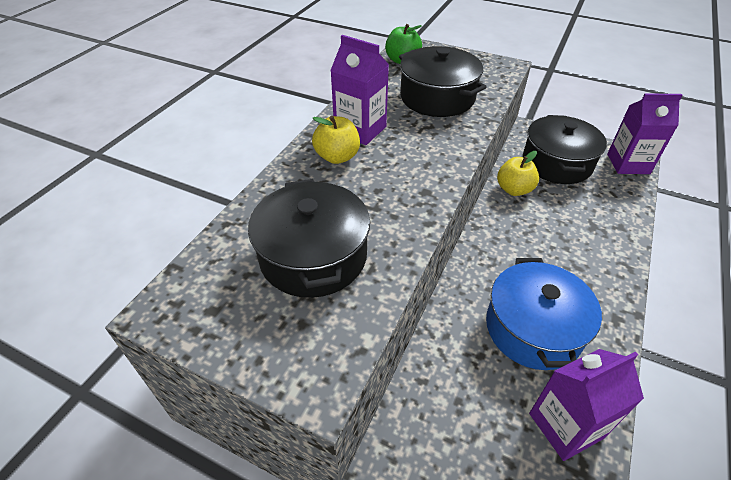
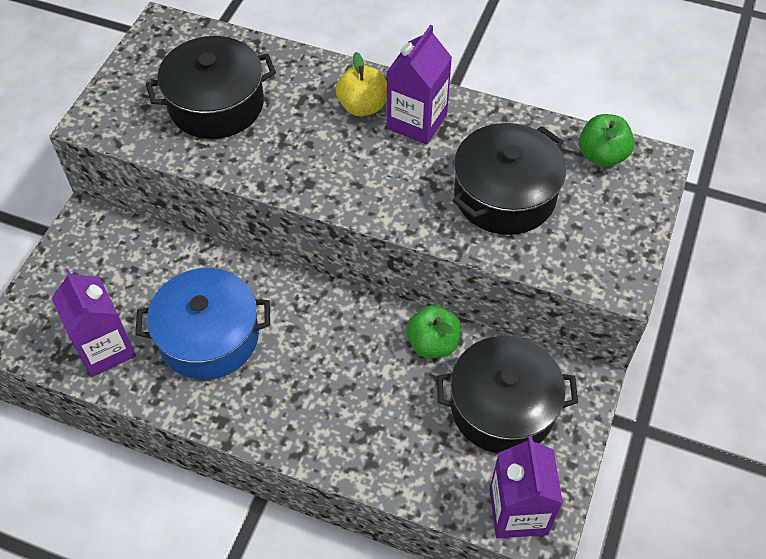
camera: 85 degrees right, 10 degrees up
(514, 189) = (432, 343): yellow apple -> green apple

